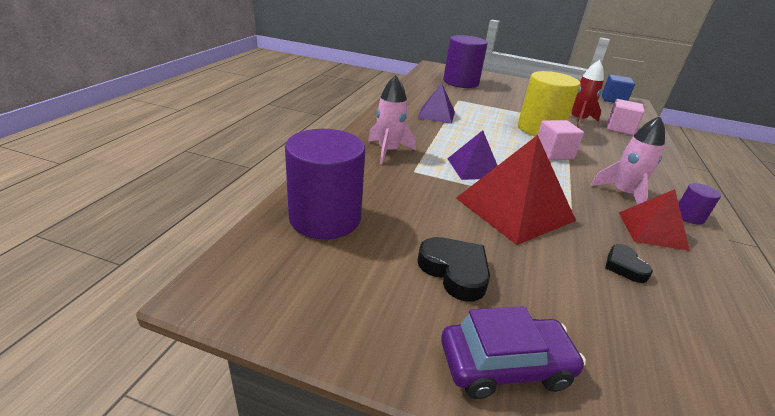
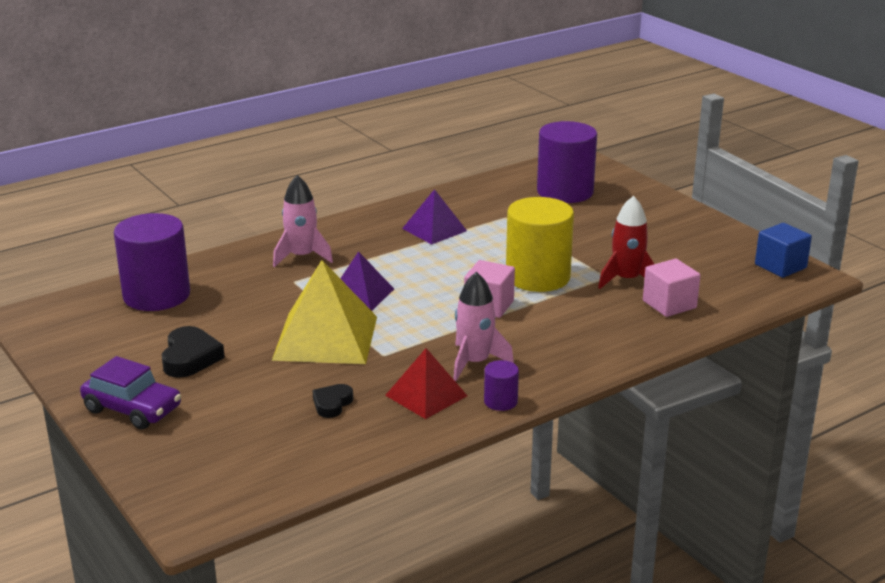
camera: 40 degrees right, 5 degrees down
(514, 209) = (325, 338): red pyramid -> yellow pyramid

